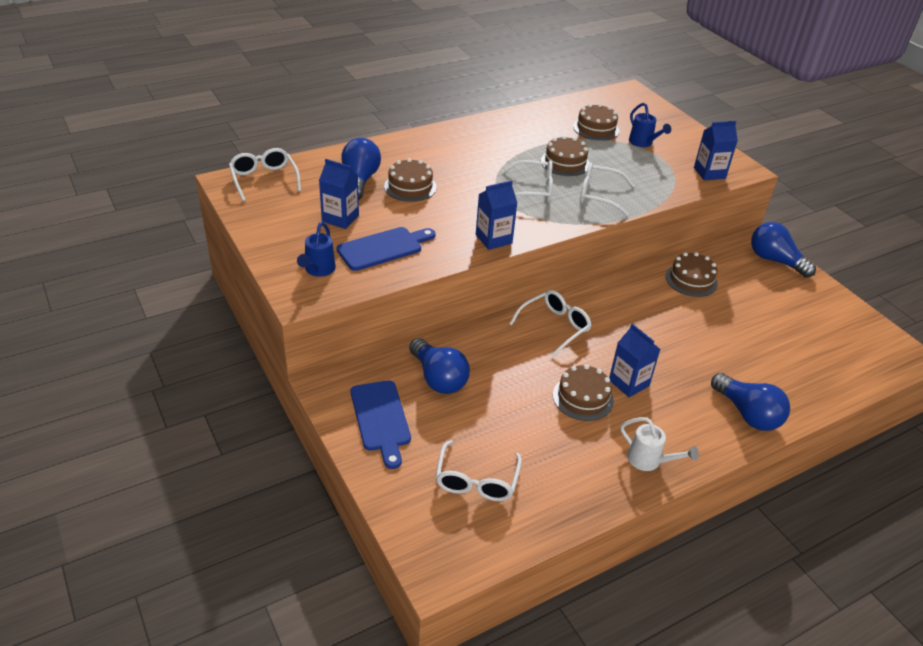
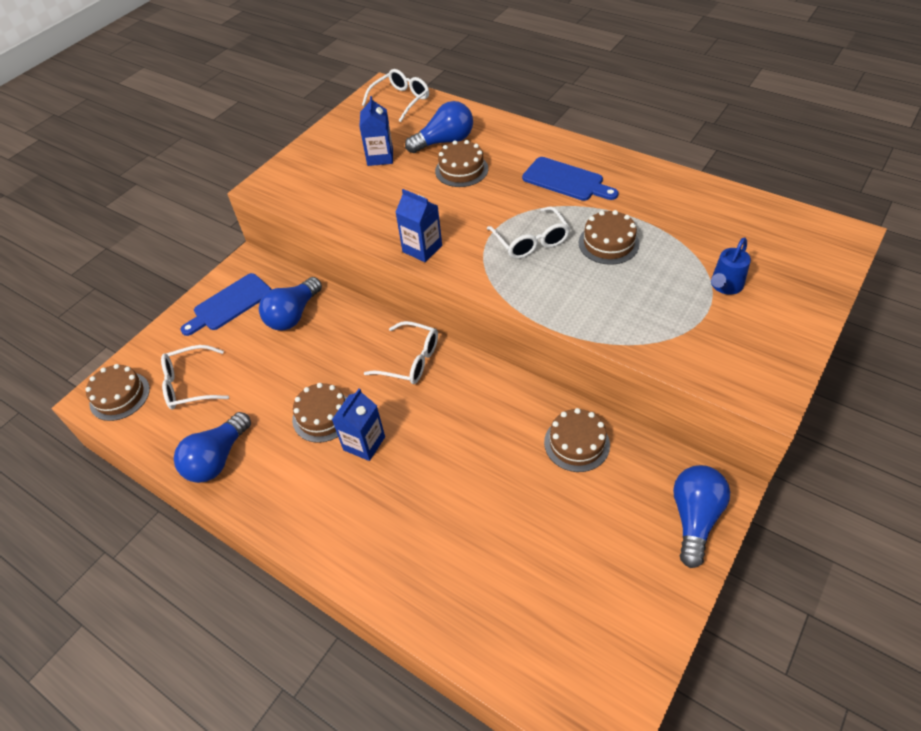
camera: 70 degrees right, 10 degrees up
(318, 270) = (302, 178): blue watering can -> none
(383, 248) = (357, 195): blue cutting board -> blue cutting board (566, 180)
(596, 128) = (711, 239): brown cake -> brown cake (119, 396)
(598, 195) = (567, 289): white glasses -> none
(649, 461) = (265, 493): white watering can -> none
(709, 173) = (719, 365): blue carton -> none
(747, 414) = (376, 560): blue light bulb -> blue light bulb (217, 459)

